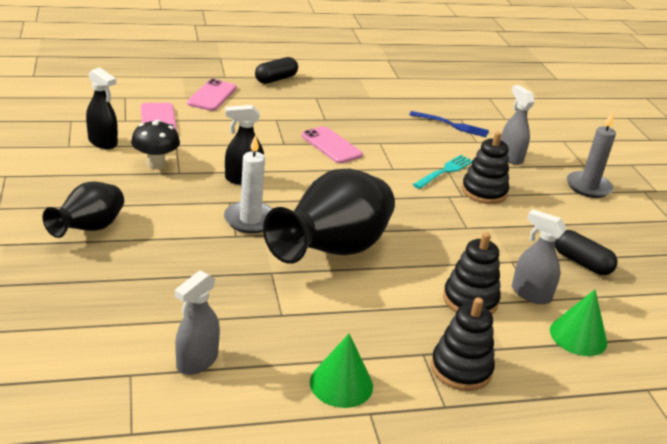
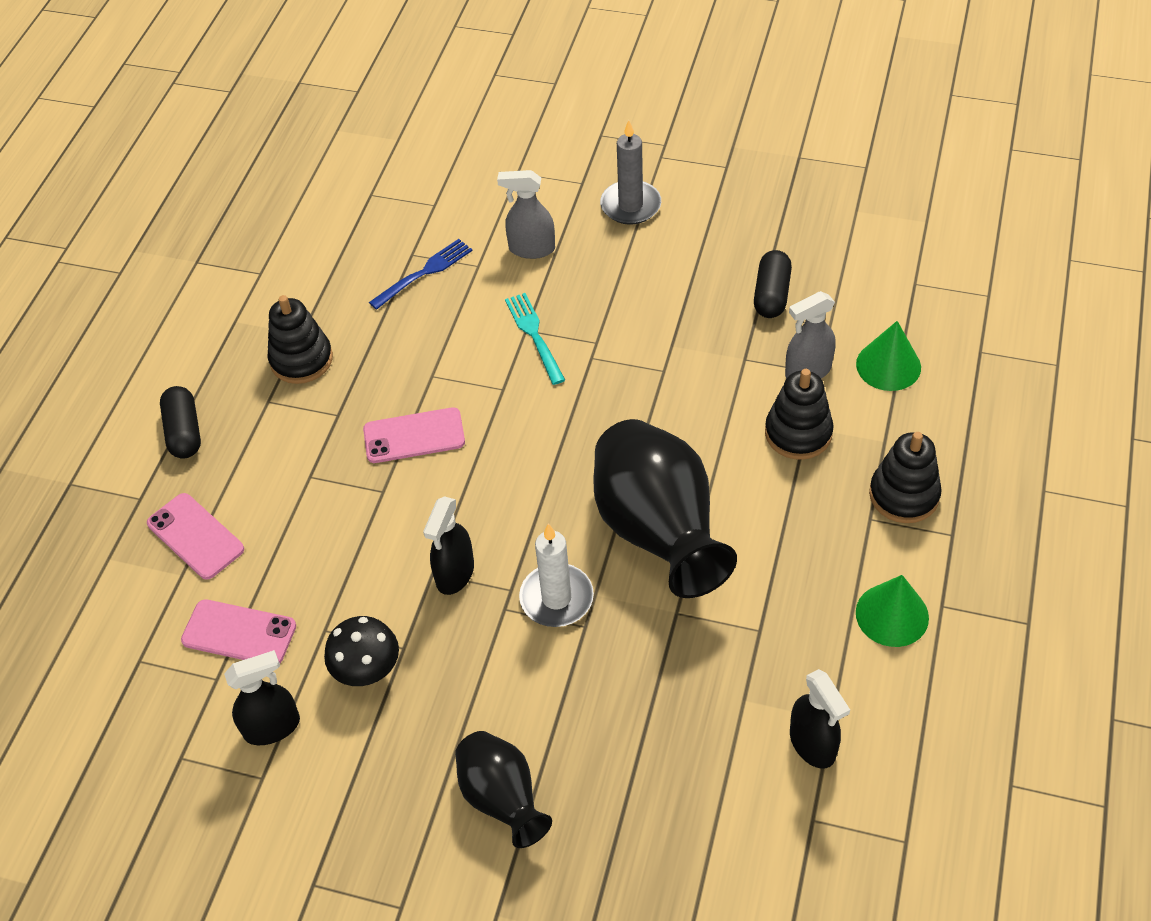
camera: 55 degrees left, 20 degrees up
(197, 361) = (812, 744): grey spray bottle -> black spray bottle
(484, 191) = (597, 316): black stacking toy -> black stacking toy (301, 360)
(581, 262) = (771, 294): black capsule -> black capsule turned 60 degrees counterclockwise

